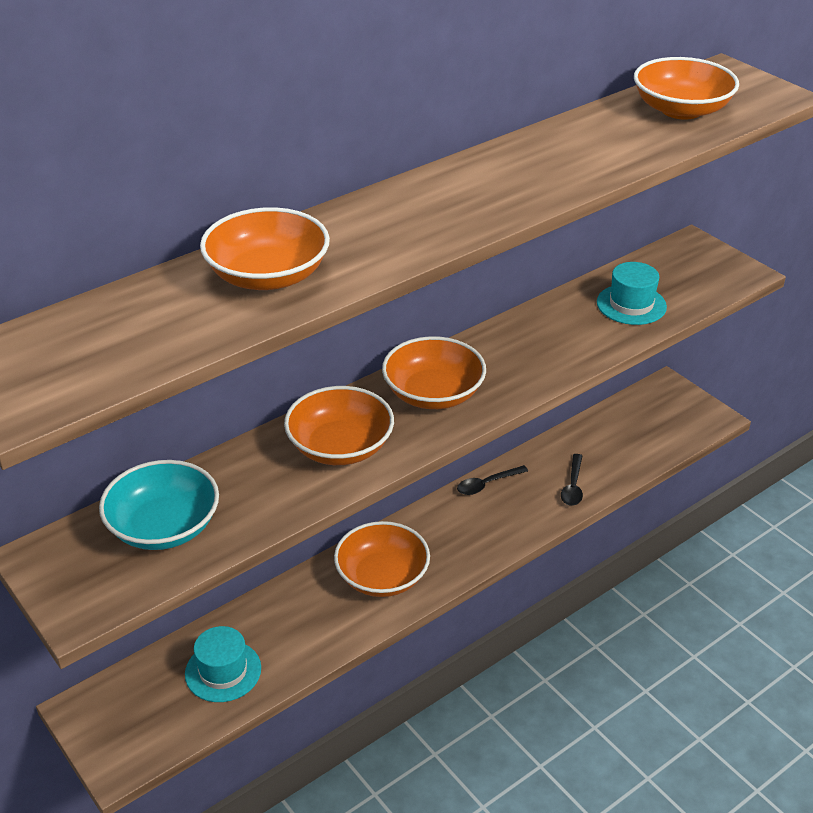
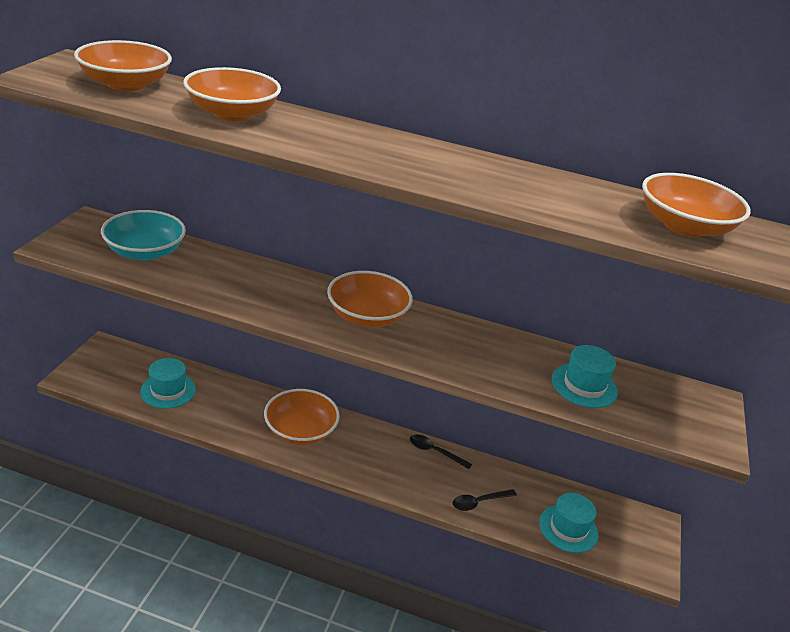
camera: 50 degrees right, 5 degrees down
(340, 446) = (273, 293): orange bowl -> orange bowl (125, 84)
(640, 443) = (568, 528): none -> turquoise hat

